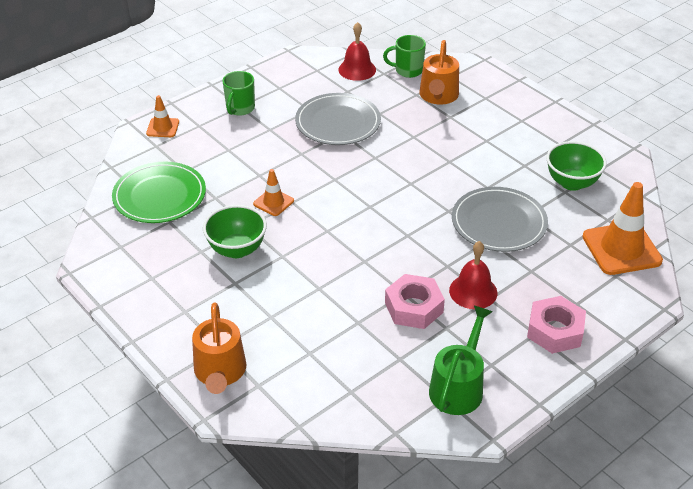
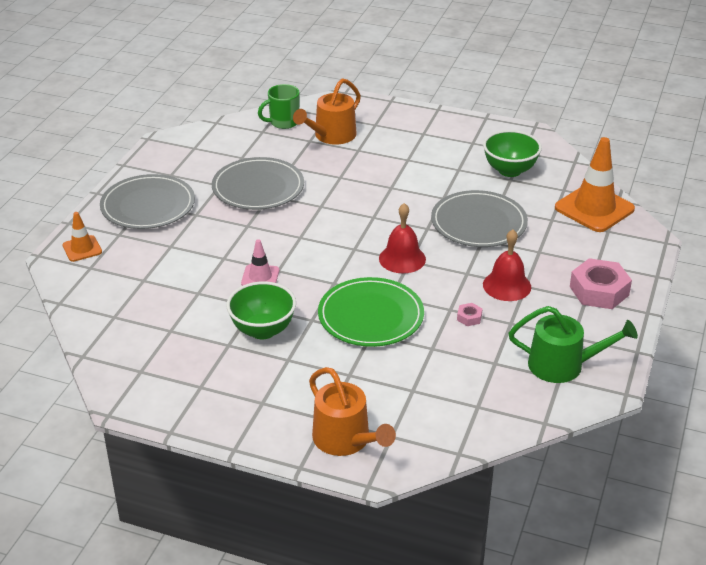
camera: 30 degrees left, 5 degrees down
(159, 196) = (138, 311): green plate -> green plate (371, 316)
(240, 108) = (148, 206): green mug -> grey plate
(273, 202) = (260, 277): orange traffic cone -> pink traffic cone
(357, 69) = (233, 136): red bell -> red bell (402, 258)
(414, 307) = (469, 317): pink nut -> pink nut, size x0.44
(438, 96) = (331, 136): orange watering can -> orange watering can turned 60 degrees clockwise
(458, 387) = (563, 365): green watering can -> green watering can turned 105 degrees clockwise

